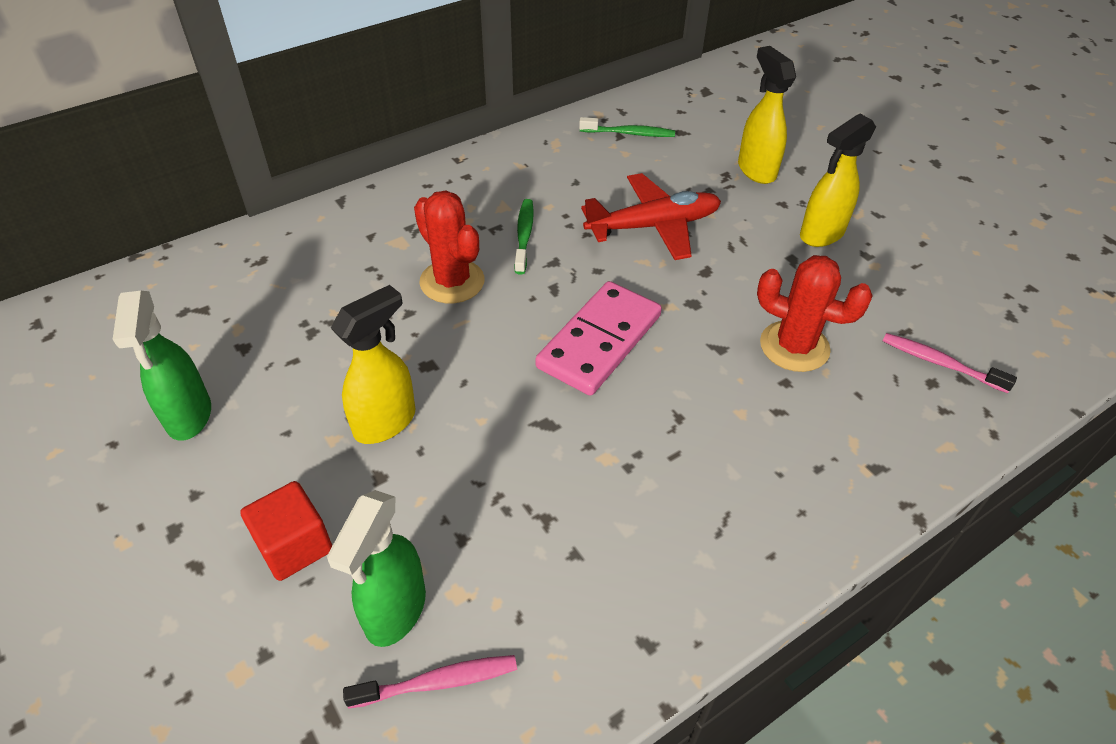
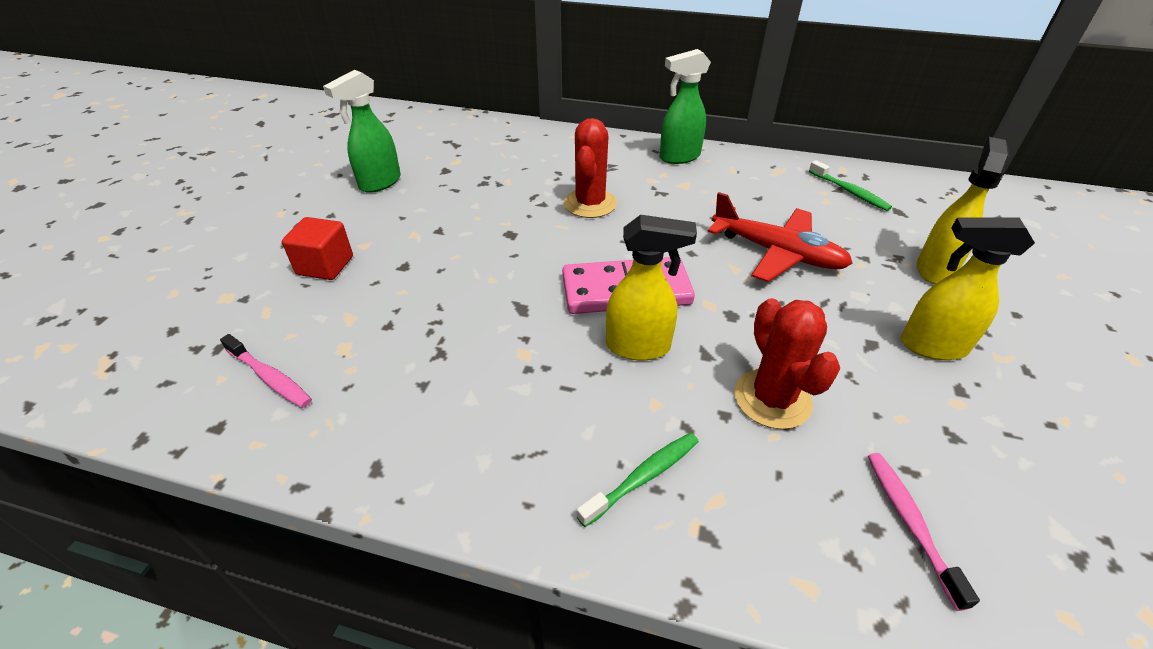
camera: 50 degrees right, 5 degrees down
(386, 422) = (447, 245): yellow spray bottle -> yellow spray bottle (639, 347)
(395, 611) = (309, 329): green spray bottle -> green spray bottle (679, 157)
(524, 235) = (673, 206): green toothbrush -> green toothbrush (643, 477)

